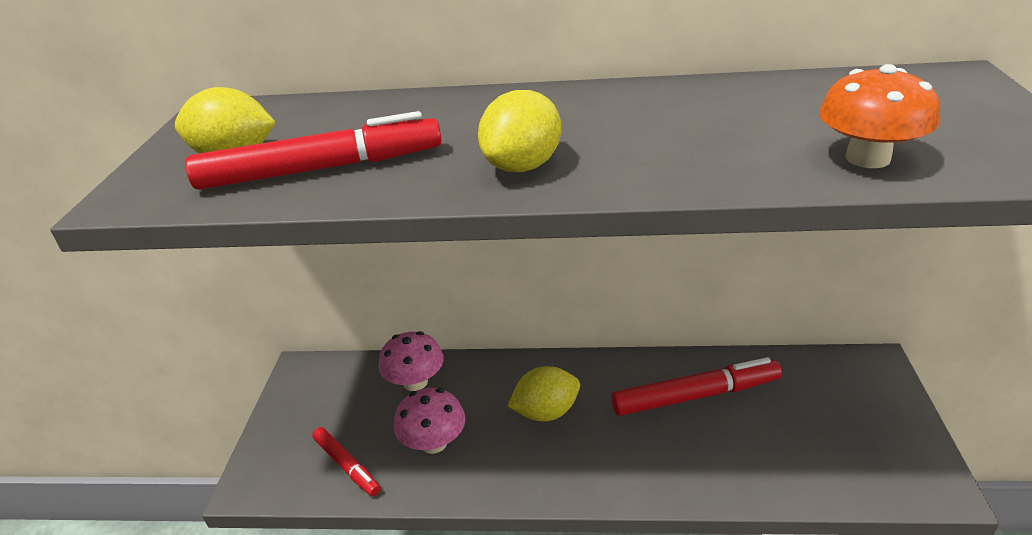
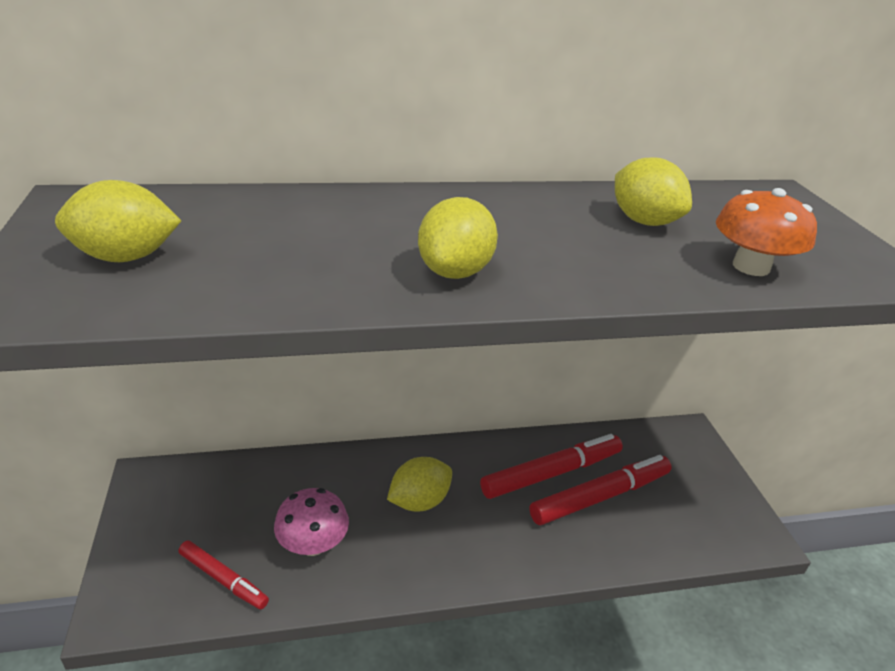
camera: 20 degrees left, 0 degrees up
(321, 169) = (238, 273): red marker -> red marker (600, 496)
(415, 382) = (278, 481): pink mushroom -> none
(760, 113) = (644, 221): none -> yellow lemon

